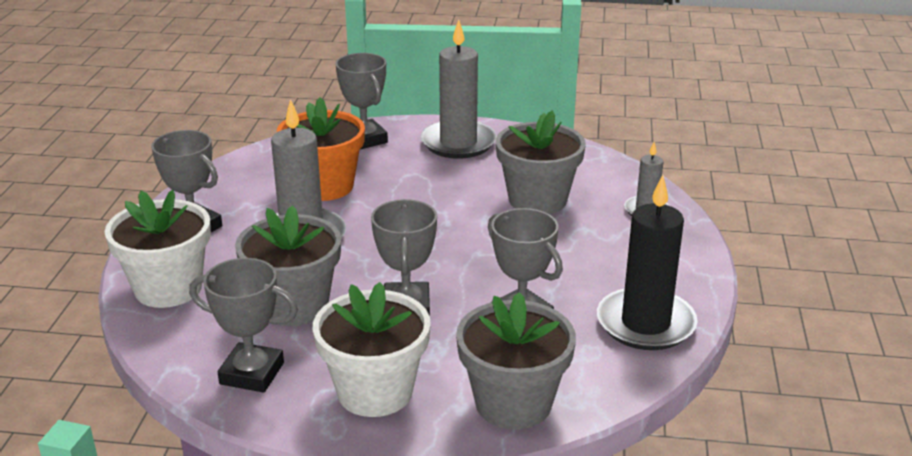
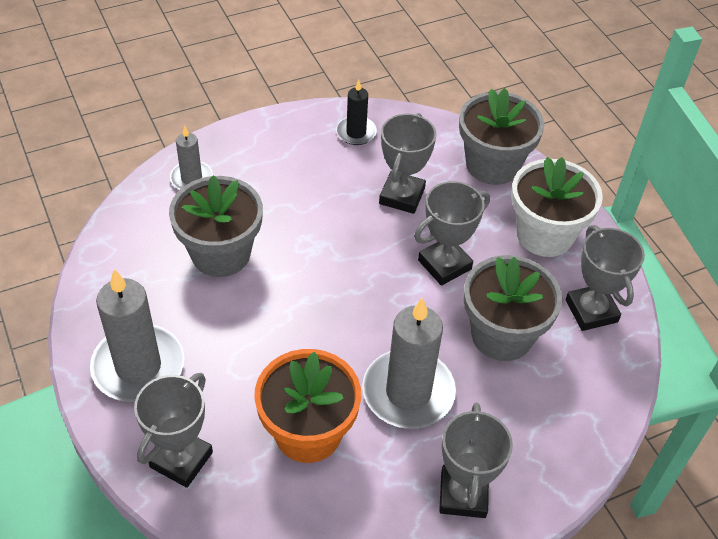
camera: 125 degrees left, 20 degrees up
(168, 288) = (557, 441): white flower pot -> none
(645, 323) = (356, 132): black candle -> black candle, size x0.54

